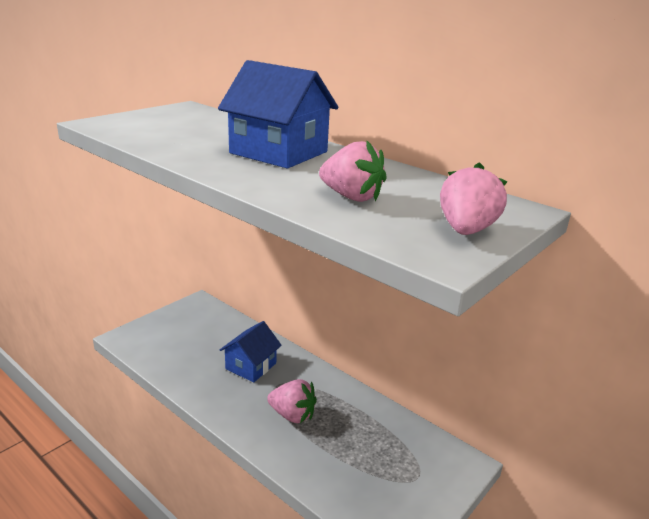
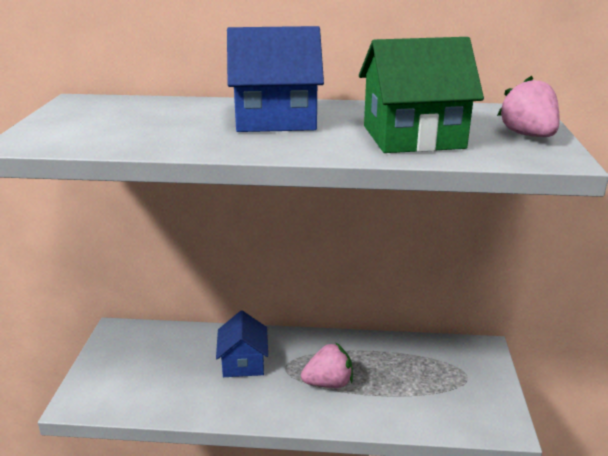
camera: 35 degrees left, 0 degrees up
(351, 197) = (413, 137): pink strawberry -> green house

